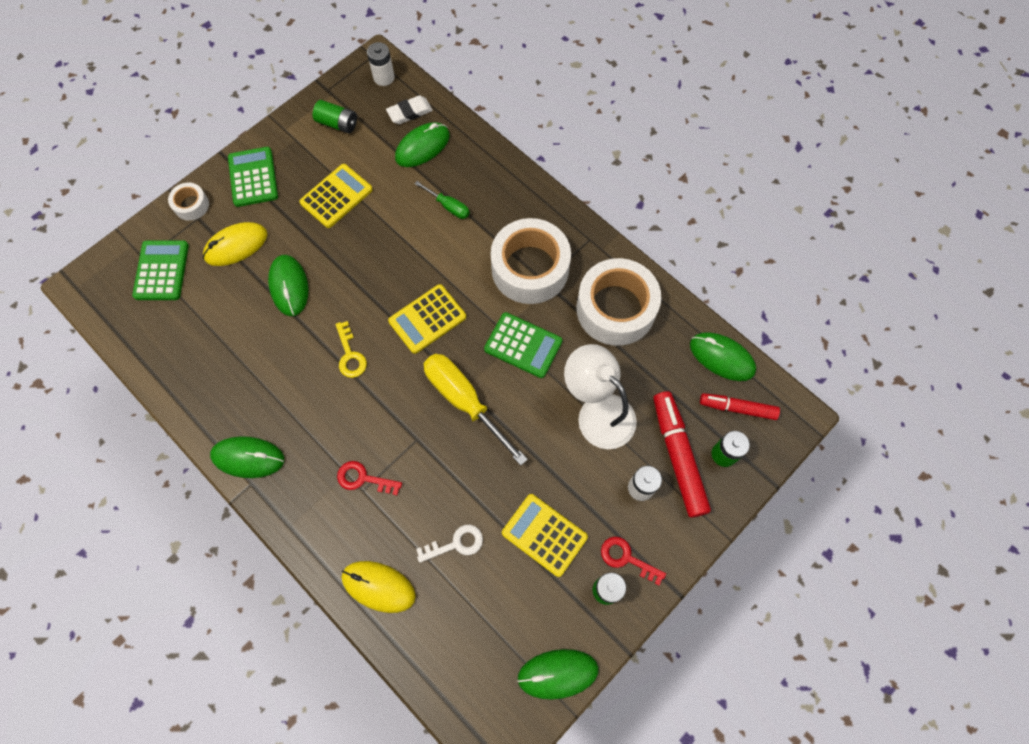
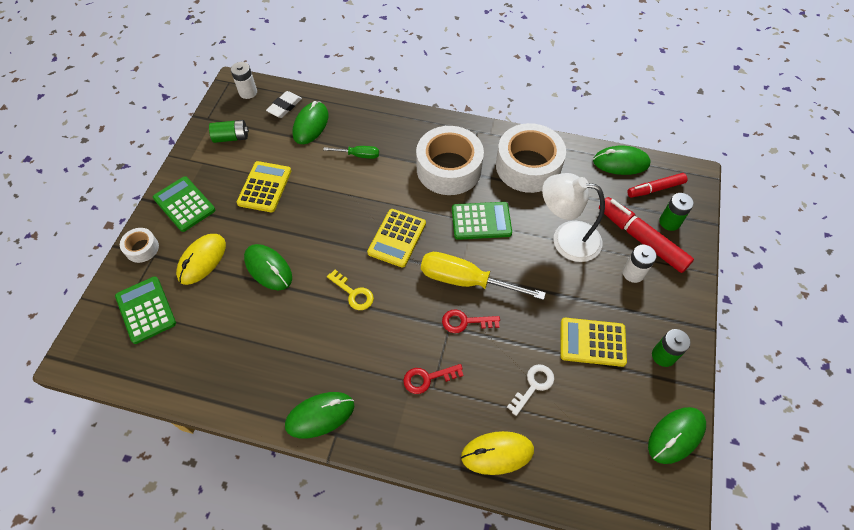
camera: 30 degrees left, 10 degrees down
(626, 558) = (660, 325): red key -> red key (465, 322)

